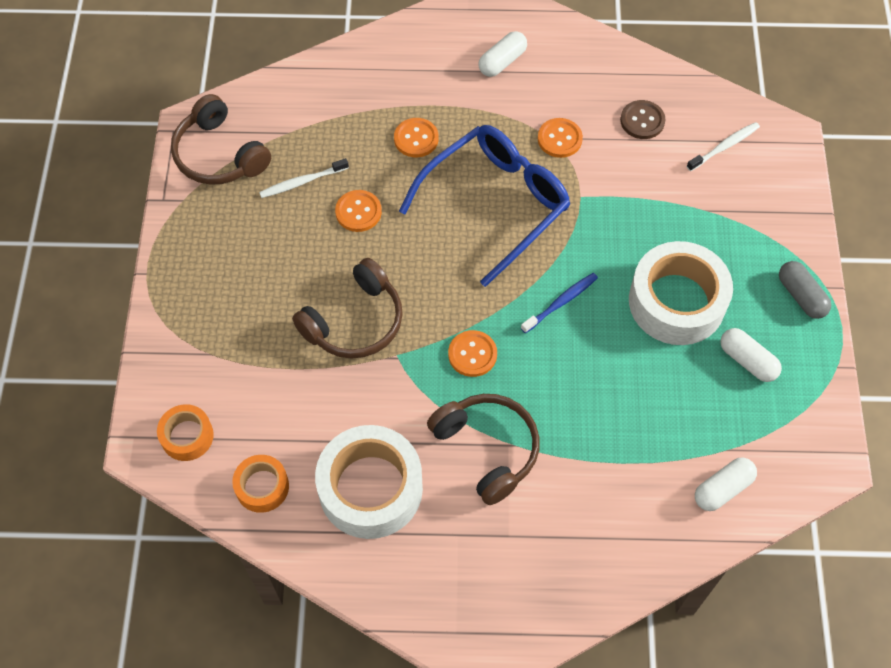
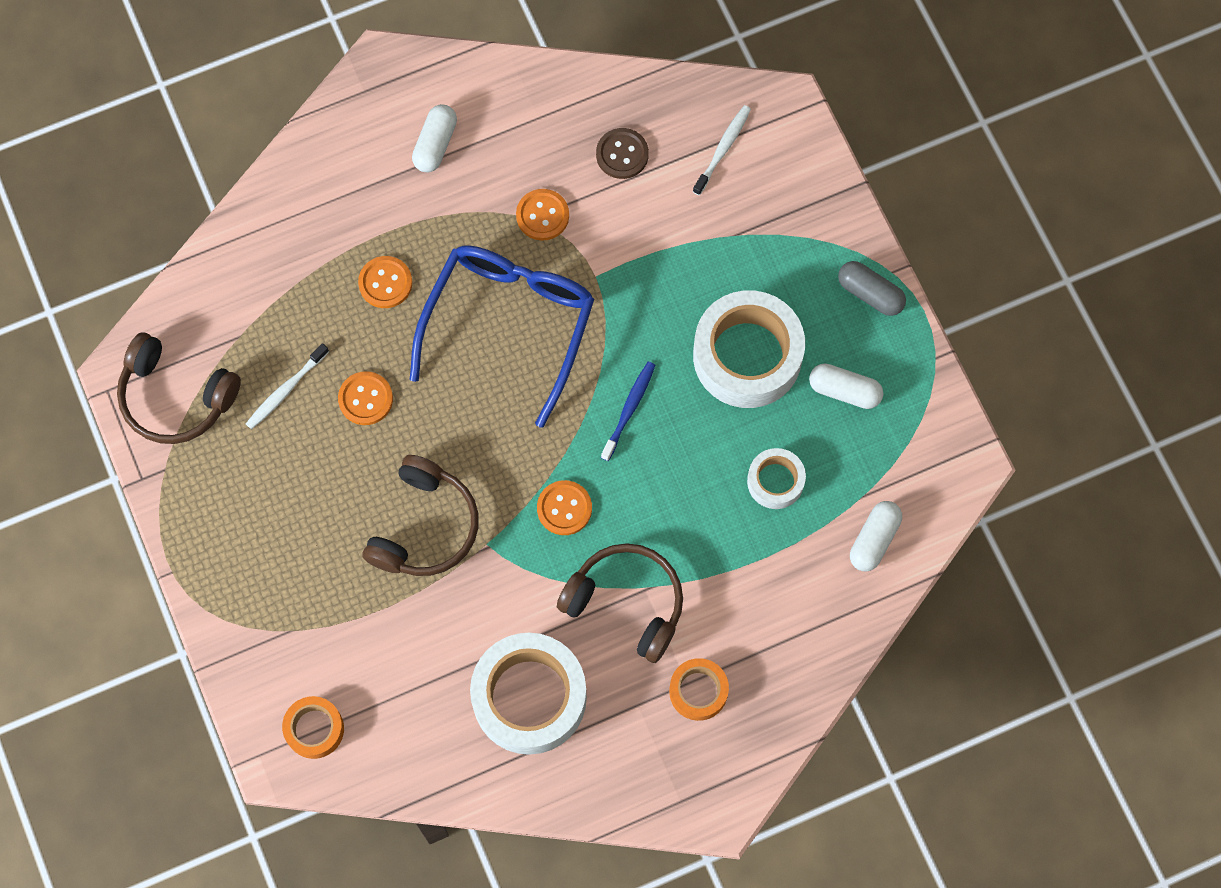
camera: 25 degrees left, 10 degrees up
(262, 487) = (419, 746): orange tape -> orange tape (698, 691)
(657, 406) = (775, 481): none -> white tape

